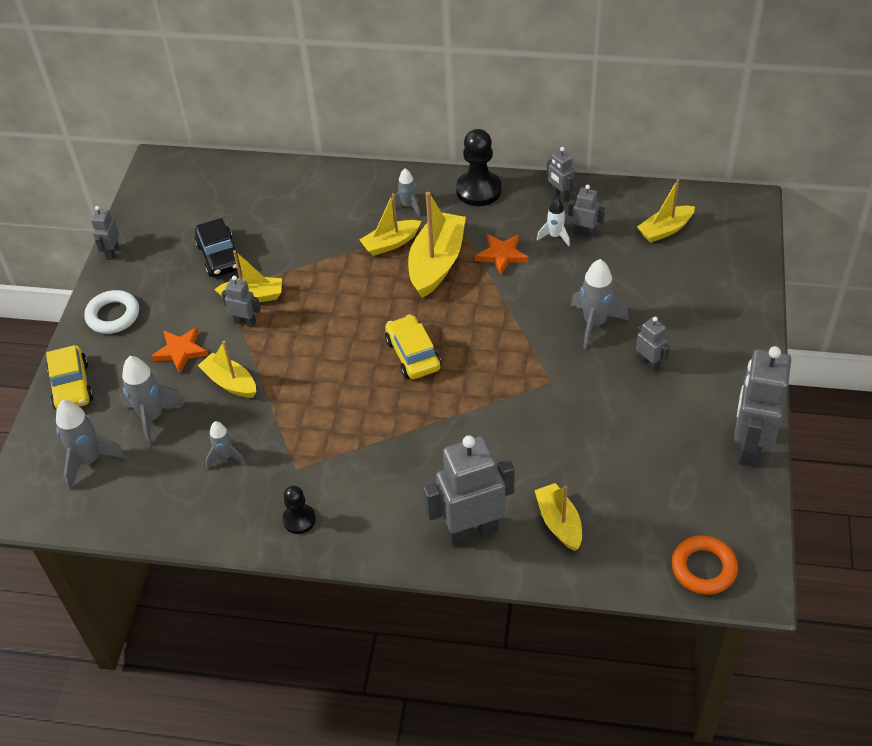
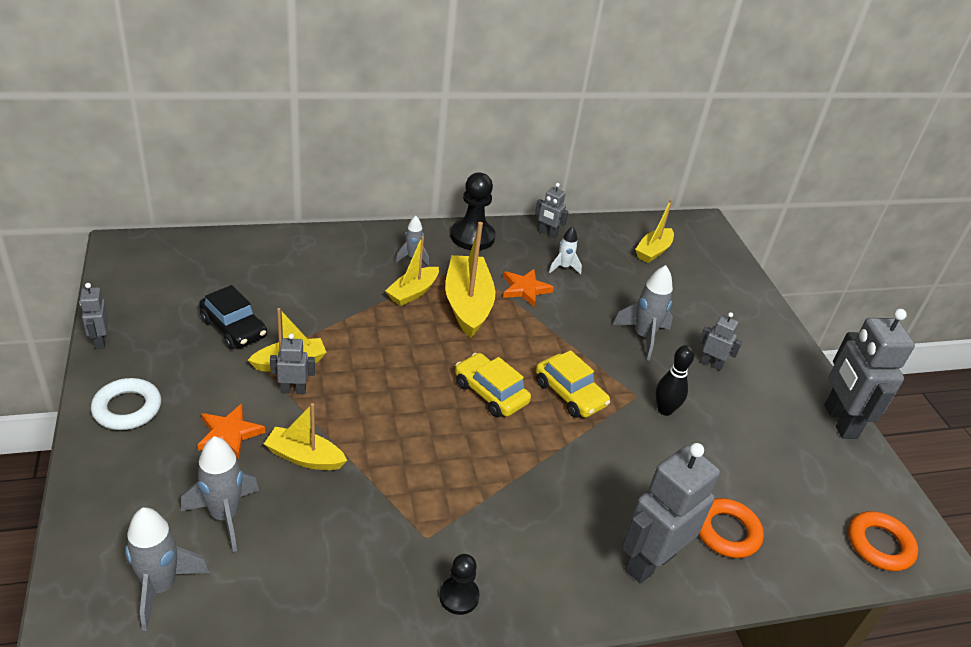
camera: 30 degrees left, 10 degrees down
(72, 386) = (101, 499): yellow car -> yellow car (570, 394)
(225, 457) = (337, 543): grey rocket -> none
(559, 522) = (727, 532): yellow boat -> orange ring
(570, 400) = (665, 410): none -> black bowling pin
(584, 232) = (587, 261): grey robot -> none

